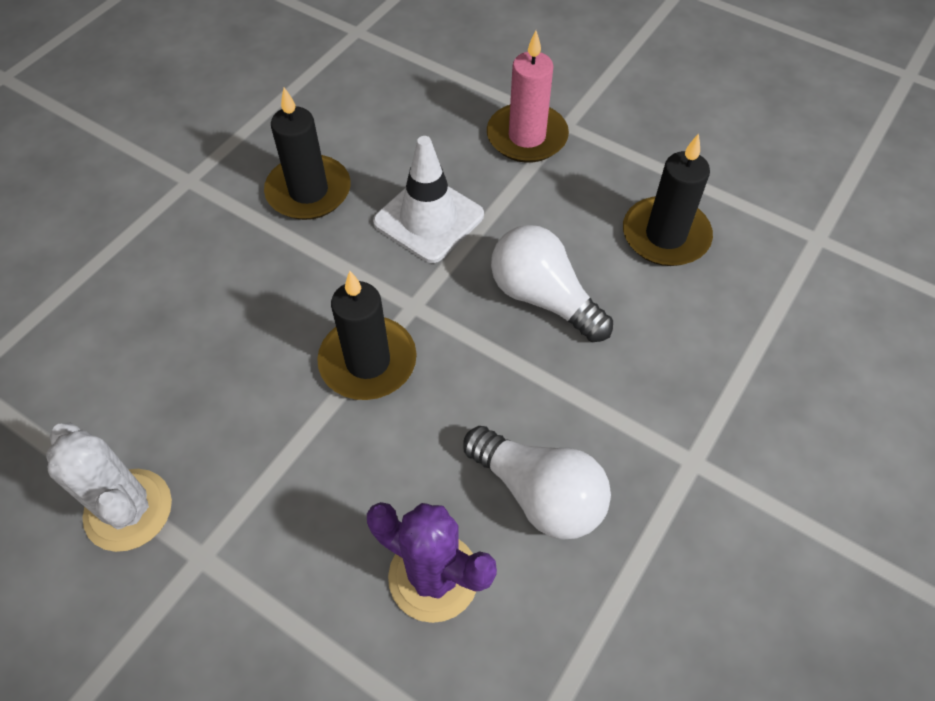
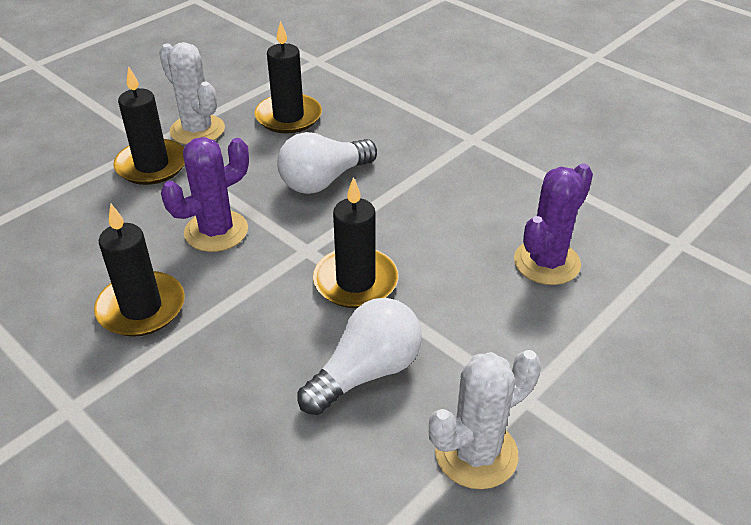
camera: 80 degrees left, 15 degrees down
(428, 219) = (216, 231): white traffic cone -> purple cactus
(527, 137) = (152, 165): pink candle -> black candle
(539, 494) = (488, 205): white light bulb -> white light bulb (366, 372)
(605, 156) = (197, 130): none -> white cactus

